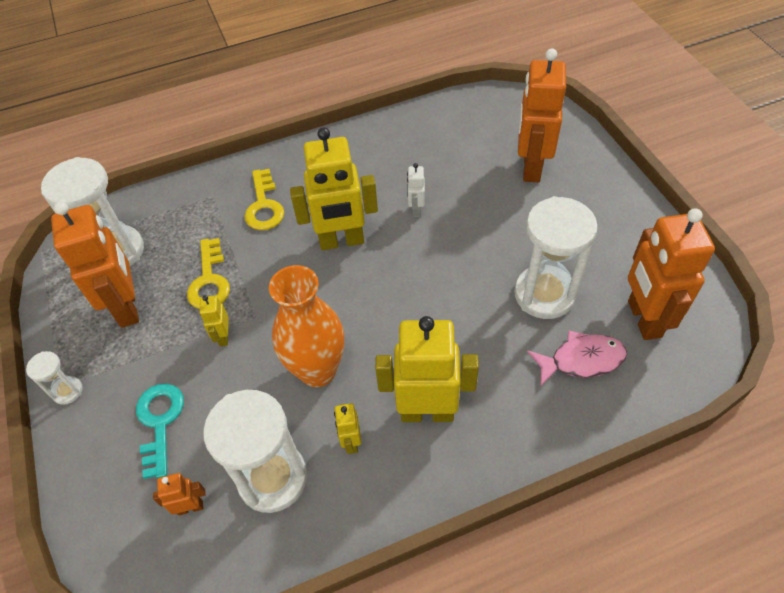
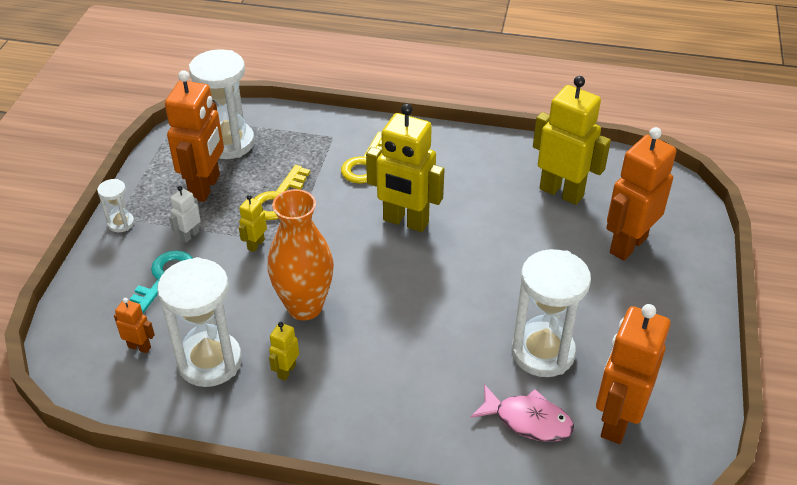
camera: 30 degrees right, 10 degrees down
(416, 210) = (490, 228): white robot -> white robot (190, 235)
(427, 412) = (362, 384): yellow robot -> yellow robot (561, 192)

